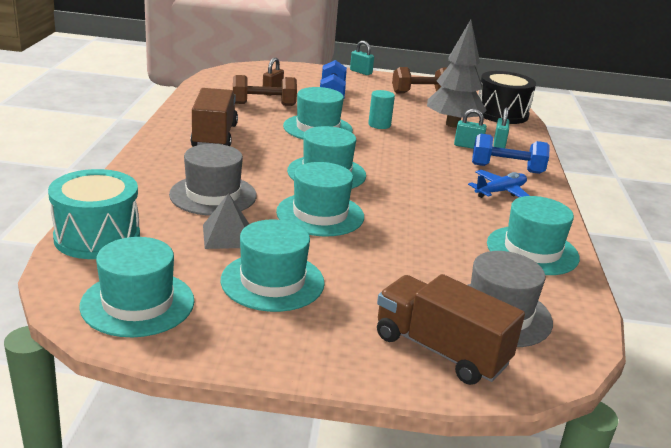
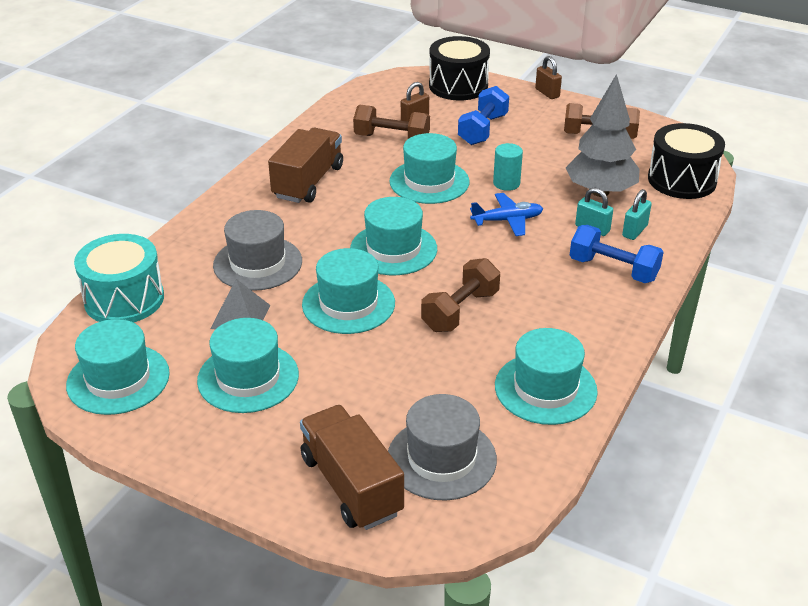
camera: 25 degrees right, 10 degrees up
(290, 71) = (458, 86): none -> black drum
(361, 72) = (547, 93): turquoise padlock -> brown padlock
(418, 208) = (460, 311): none -> brown dumbbell
(500, 192) = (576, 302): blue plane -> blue plane (507, 220)

